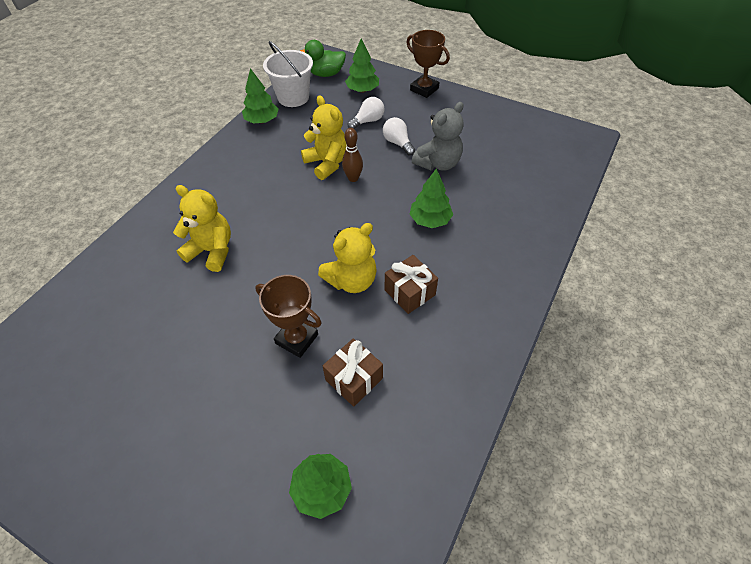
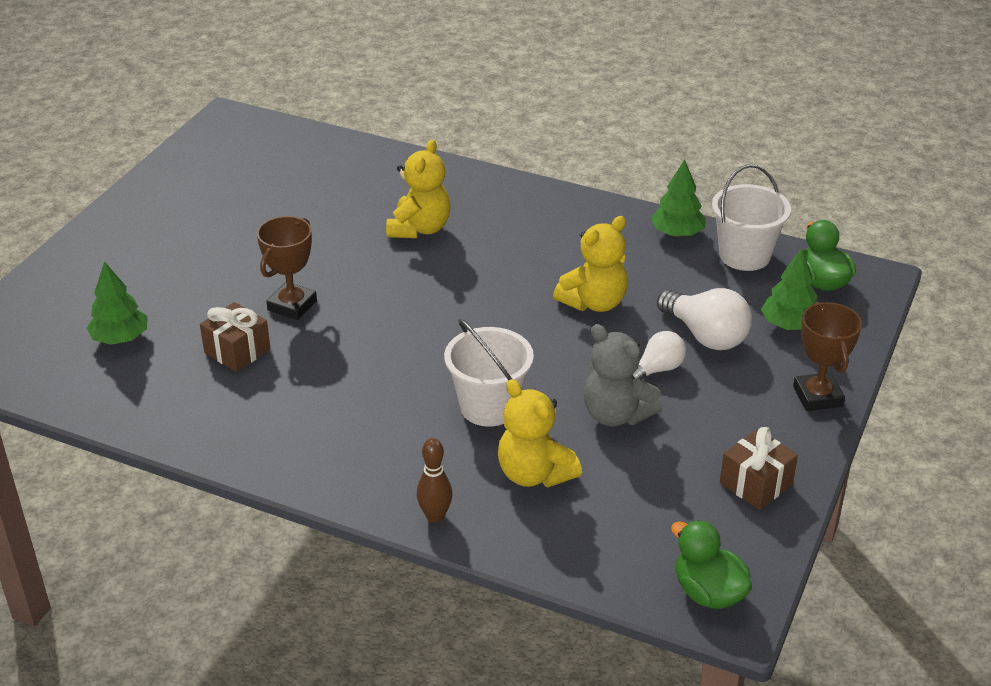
camera: 85 degrees right, 15 degrees down
(351, 280) = (377, 340): yellow teddy bear -> yellow teddy bear (534, 474)
(353, 178) = (566, 329): brown bowling pin -> brown bowling pin (435, 516)
(368, 121) = (705, 336): white light bulb -> white light bulb, size x1.58
(409, 292) = (358, 390): brown gift -> brown gift (756, 484)
(424, 89) = (817, 396): brown trophy -> brown trophy turned 45 degrees counterclockwise
(430, 220) = (489, 407): green tree -> white bucket
(575, 143) = (708, 592): none -> green duck

